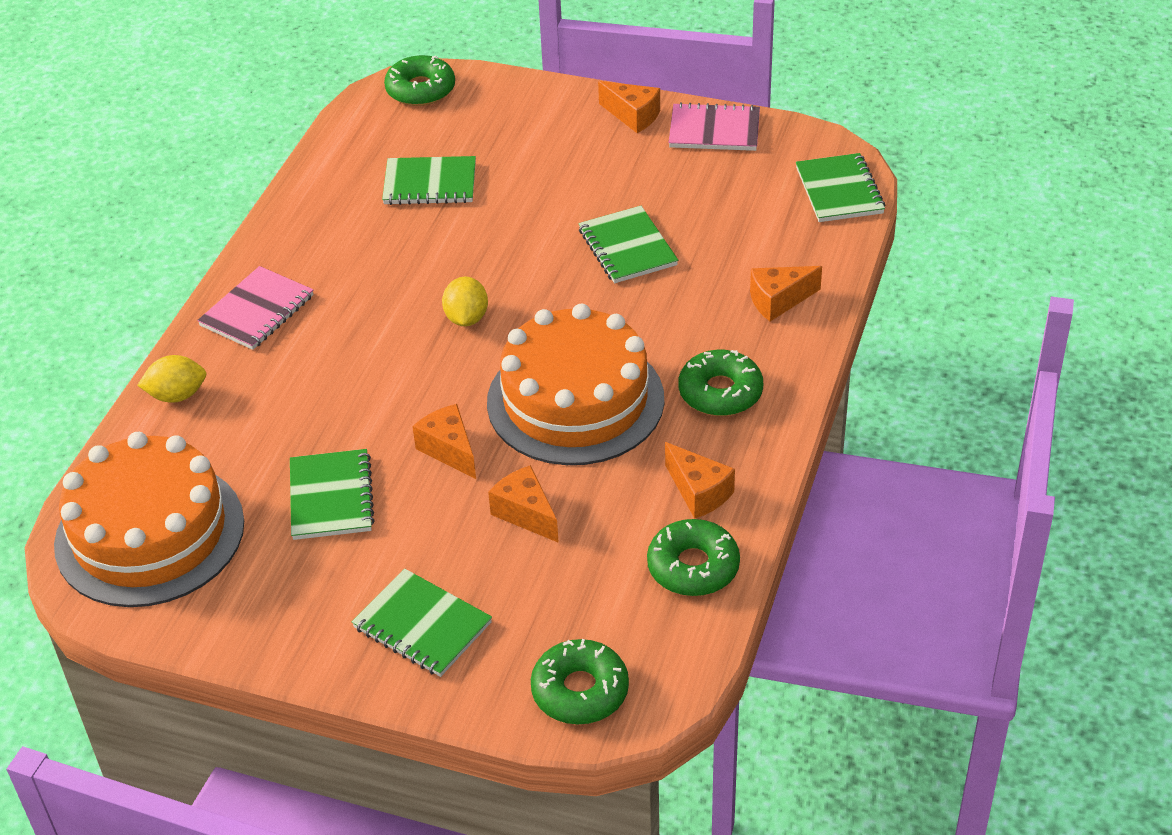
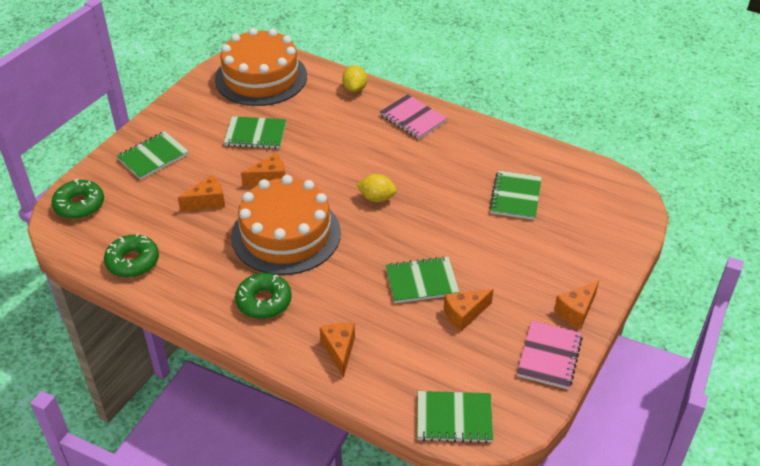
camera: 100 degrees right, 0 degrees up
(420, 90) = (625, 203): green donut -> none
(699, 492) = (186, 275): orange cheese -> orange cheese (464, 314)

